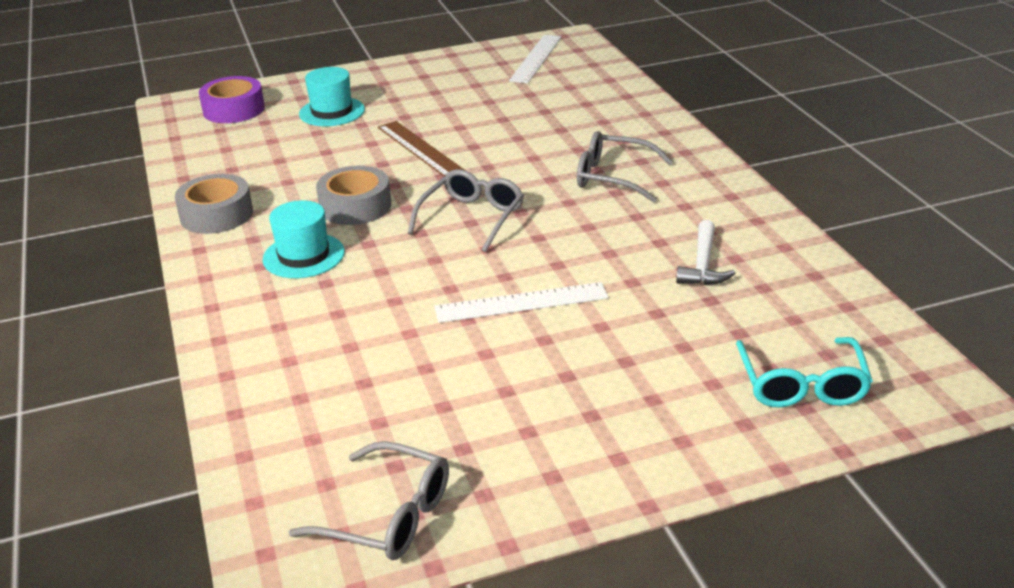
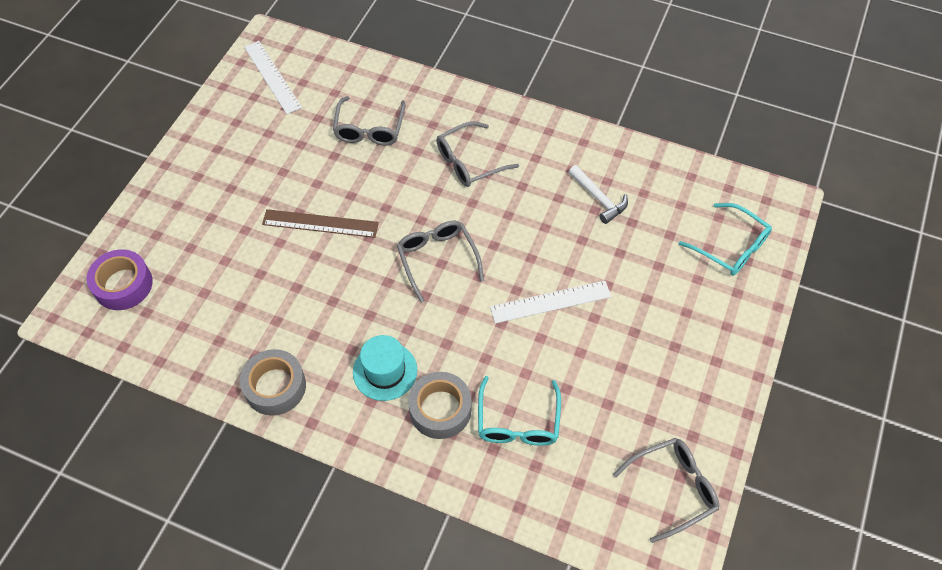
camera: 50 degrees left, 25 degrees up
(332, 112) = (204, 233): turquoise hat -> none
(342, 358) = (518, 421): none -> turquoise glasses
(355, 206) = (354, 306): grey tape -> grey tape (440, 409)
(521, 303) = (550, 302): white ruler -> white ruler turned 45 degrees clockwise
(560, 118) = (369, 129): none -> grey glasses

